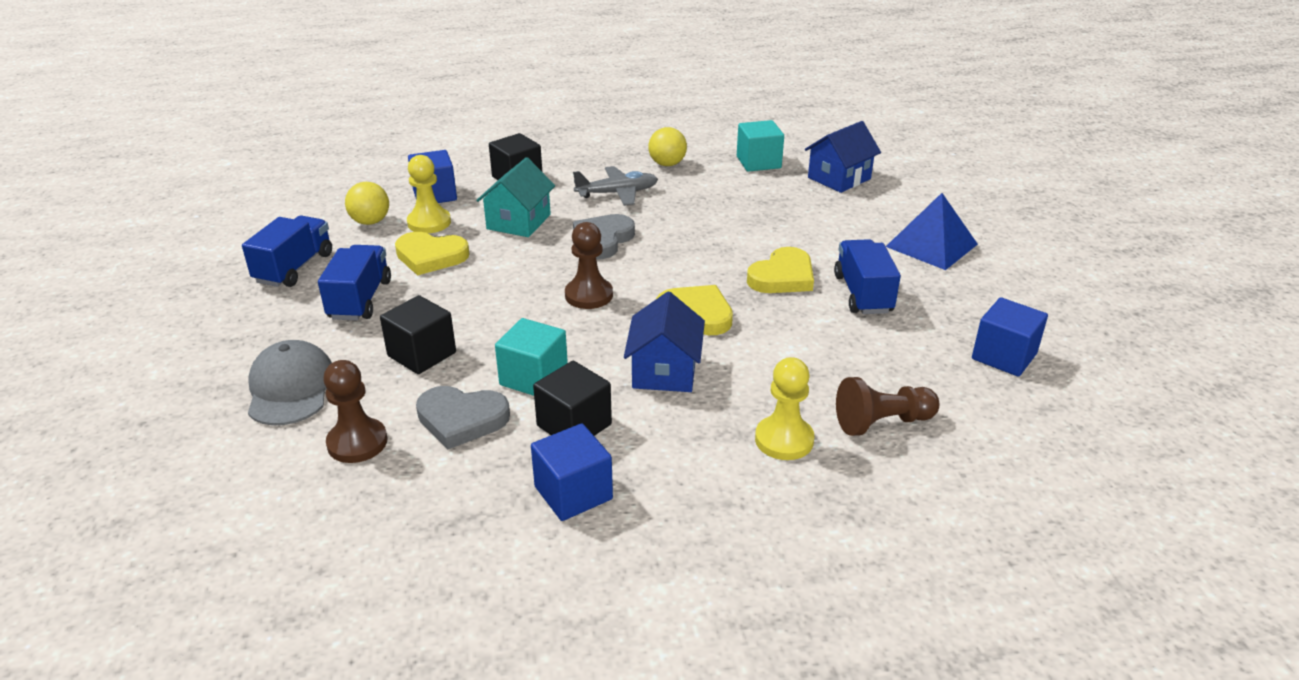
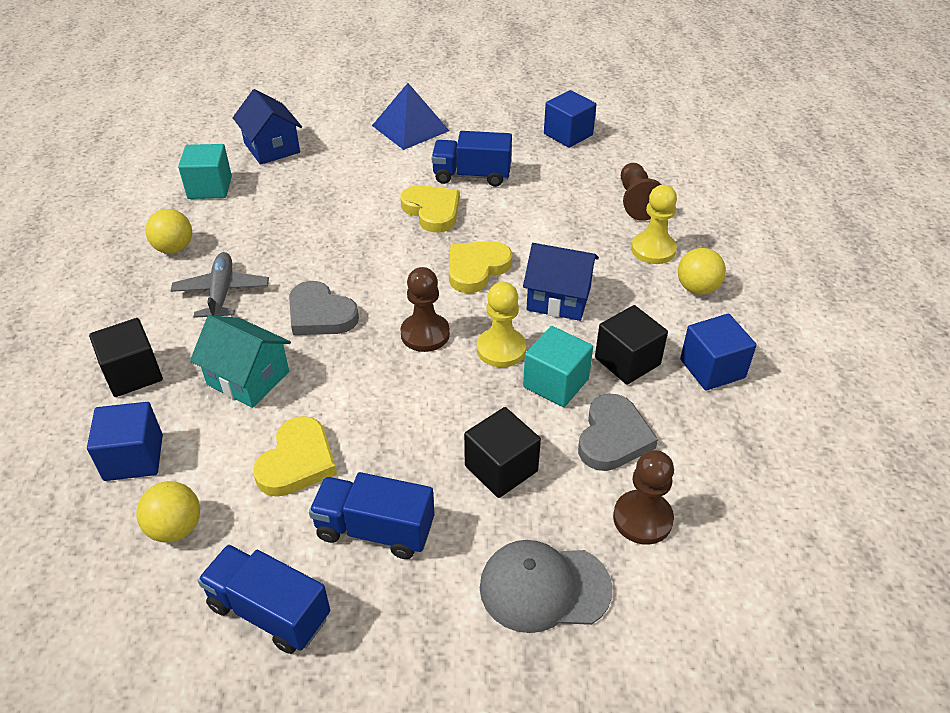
camera: 80 degrees left, 10 degrees up
(429, 223) = (209, 463): yellow pawn -> yellow pawn (501, 349)
(719, 480) = (697, 288): none -> yellow ball

